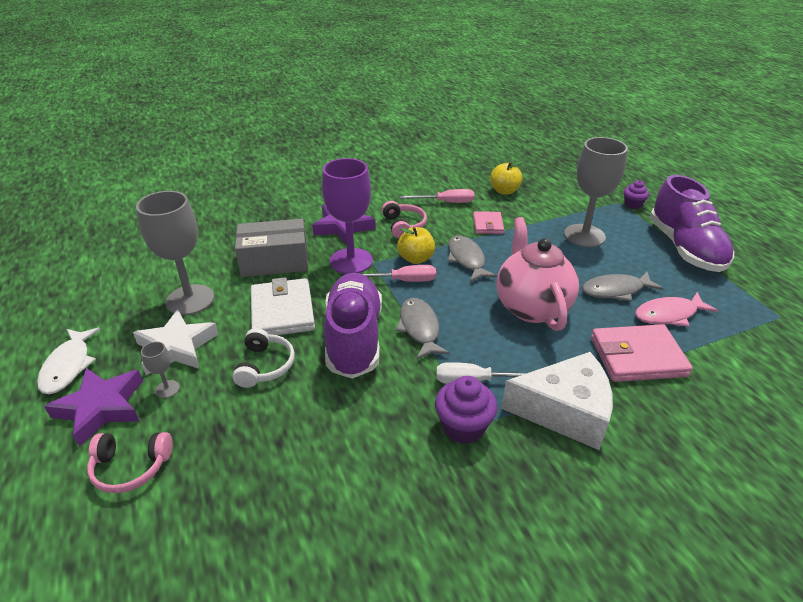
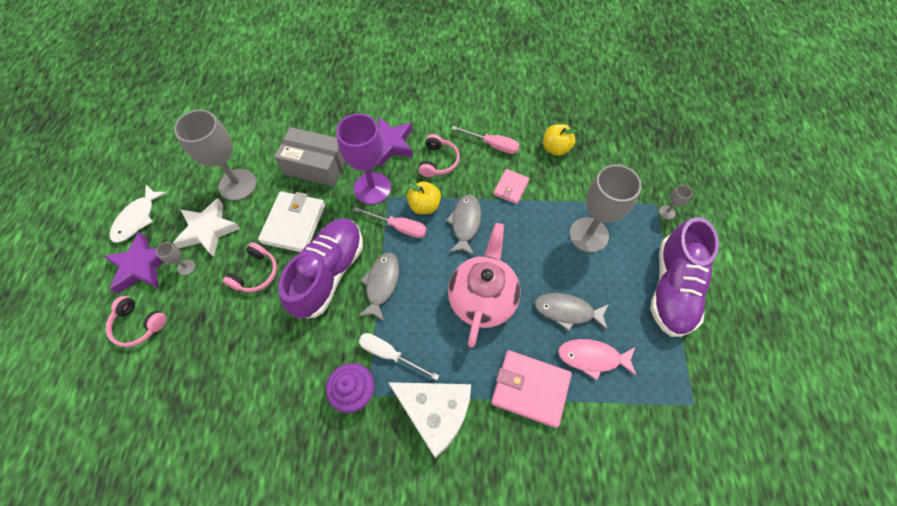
camera: 25 degrees right, 25 degrees up
(265, 365) = (256, 273): white headphones -> pink headphones
(632, 205) = (667, 212): purple cupcake -> grey goblet

